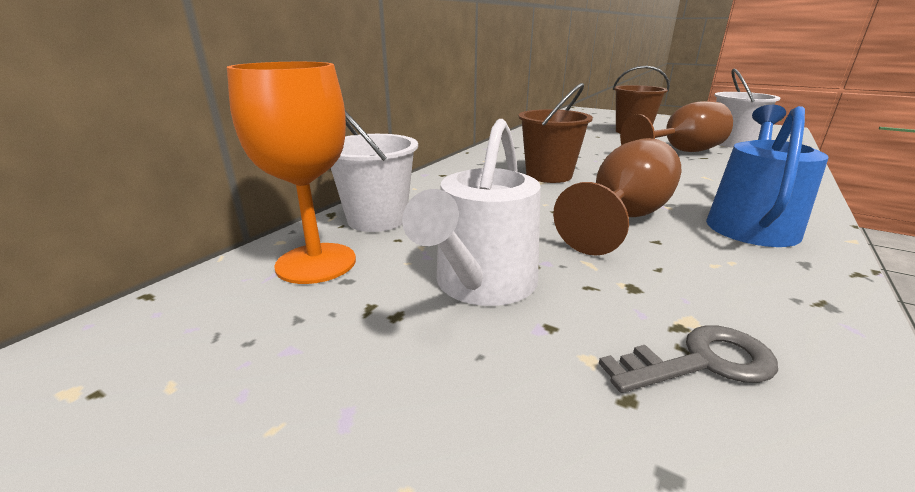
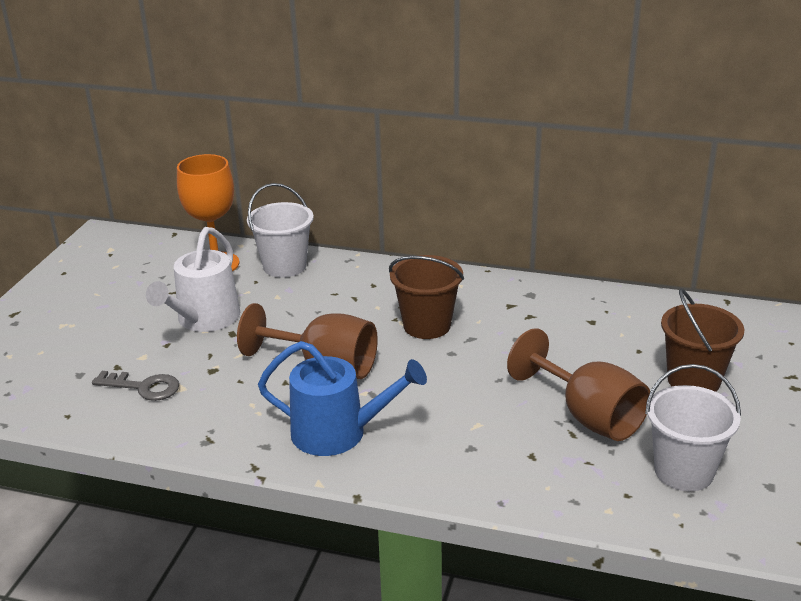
camera: 75 degrees right, 5 degrees up
(482, 284) = (204, 319): white watering can -> white watering can turned 75 degrees counterclockwise
(701, 362) = (143, 387): grey key -> grey key turned 45 degrees counterclockwise

